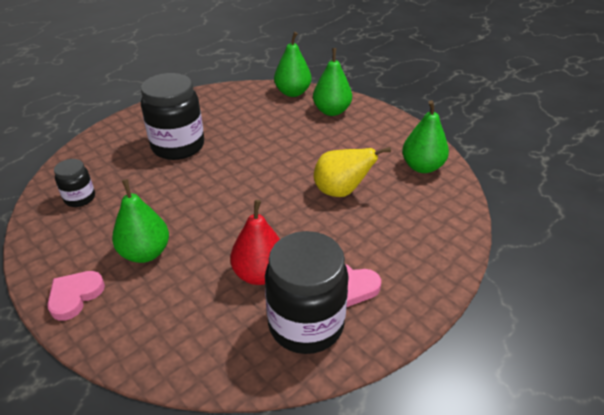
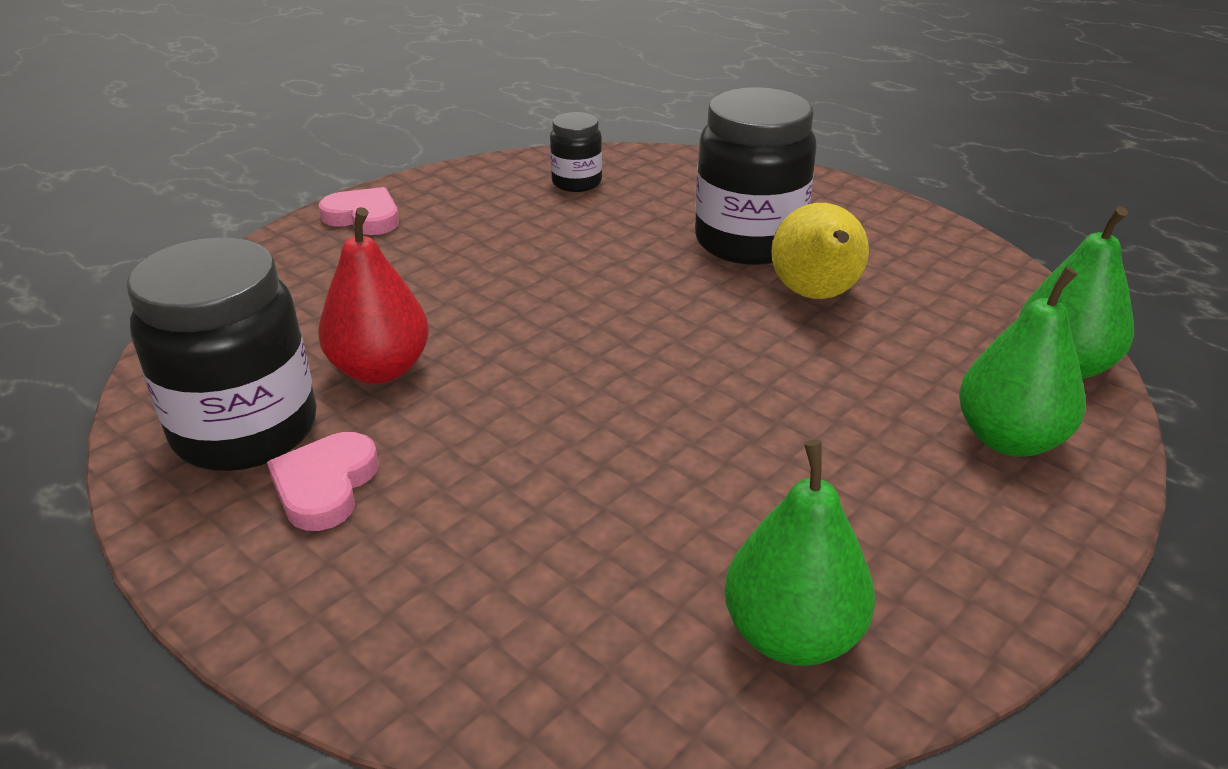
camera: 85 degrees right, 5 degrees down
(145, 253) = (446, 254): green pear -> none
(341, 191) = (640, 466): yellow pear -> yellow pear (815, 295)

